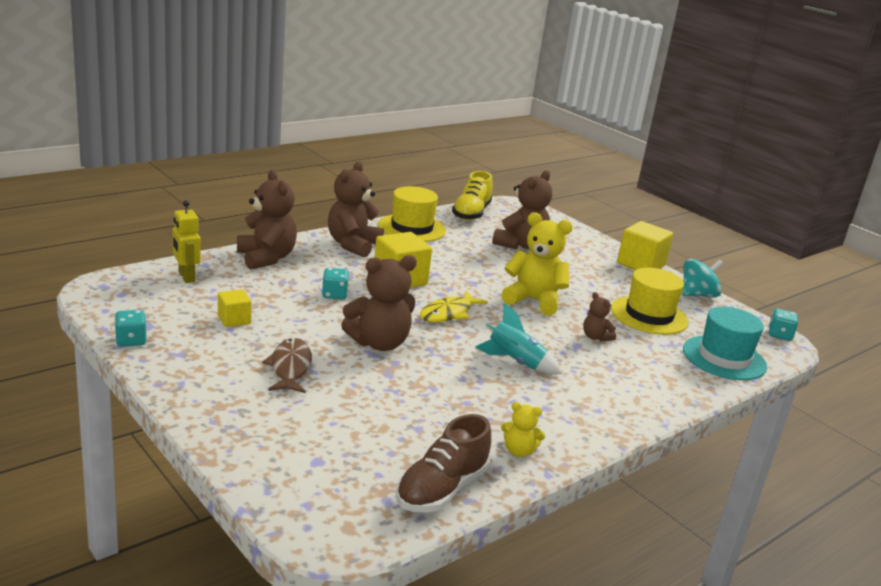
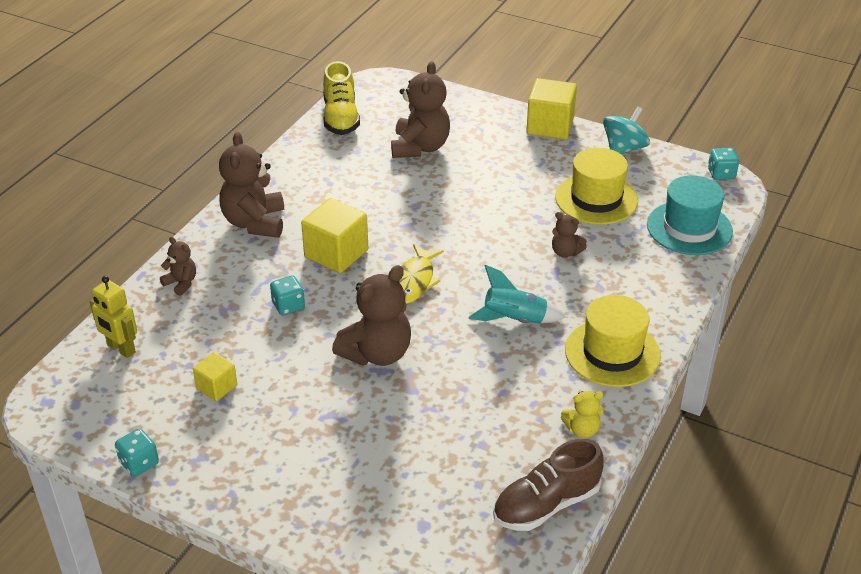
camera: 20 degrees left, 15 degrees up
(266, 258) = (181, 283): brown teddy bear -> brown teddy bear, size x0.51
(290, 367) = (318, 425): brown fish -> none
(412, 228) = (296, 169): yellow hat -> yellow hat (612, 353)
(441, 489) = (546, 504): brown shoe -> brown shoe turned 45 degrees clockwise
(533, 300) = (481, 226): yellow teddy bear -> none

